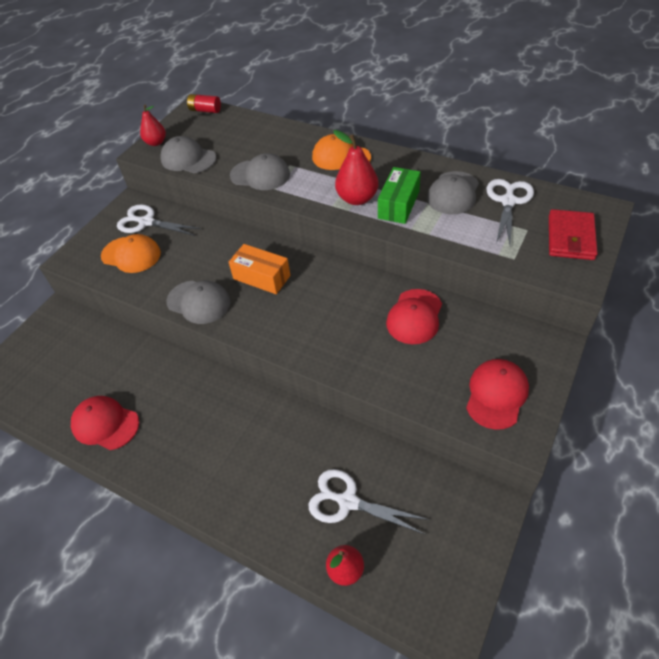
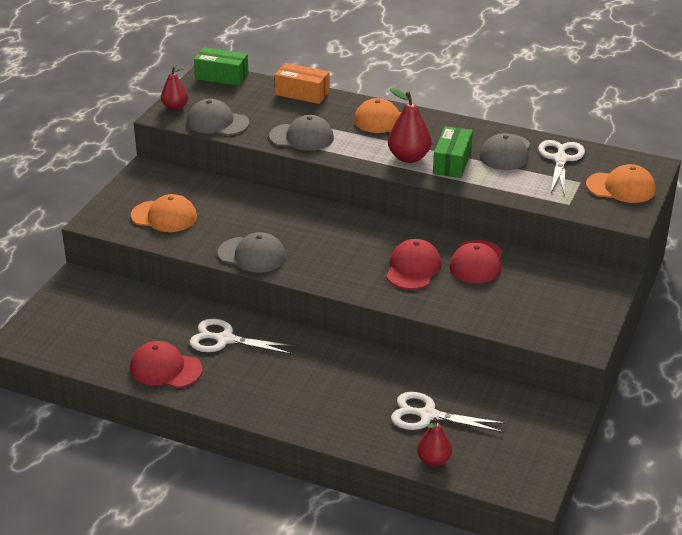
camera: 10 degrees left, 15 degrees down
(146, 222) = (171, 187): white scissors -> white scissors (225, 339)
(205, 110) = (222, 76): red battery -> green box
(261, 277) = (313, 233): orange box -> orange box (302, 93)
(496, 394) = (560, 317): red cap -> red cap (413, 268)
(570, 237) = (621, 187): red wallet -> orange cap

